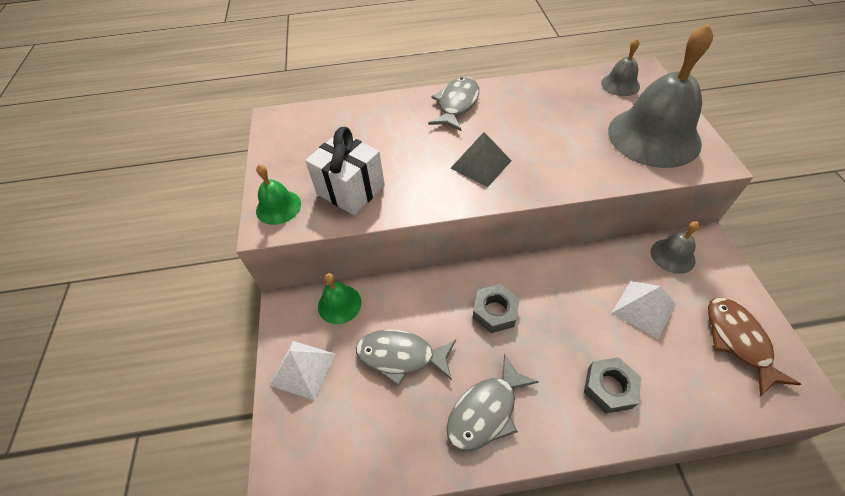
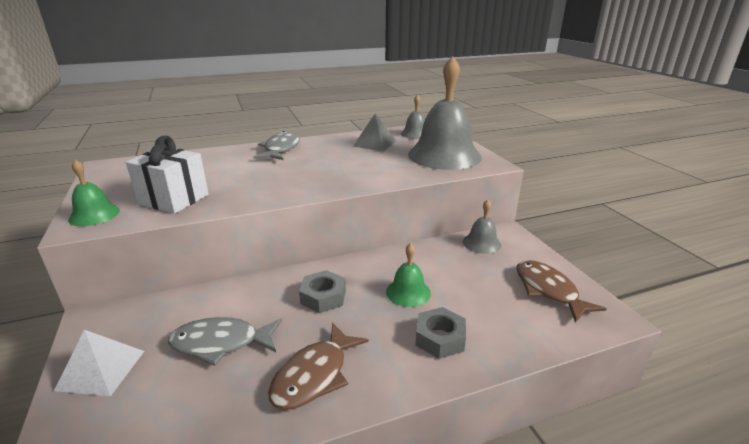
camera: 15 degrees left, 25 degrees down
(339, 304) = (155, 310): green bell -> green bell (408, 292)
(481, 164) = (301, 177): grey pyramid -> grey pyramid (375, 143)
(486, 411) = (314, 375): grey fish -> brown fish
(643, 308) = (463, 279): white pyramid -> none

